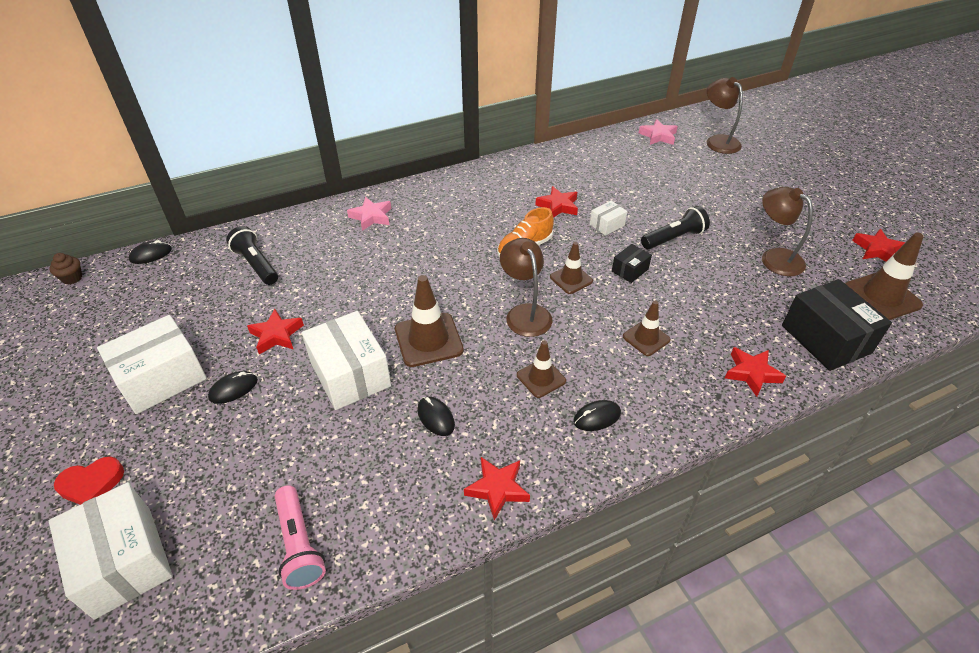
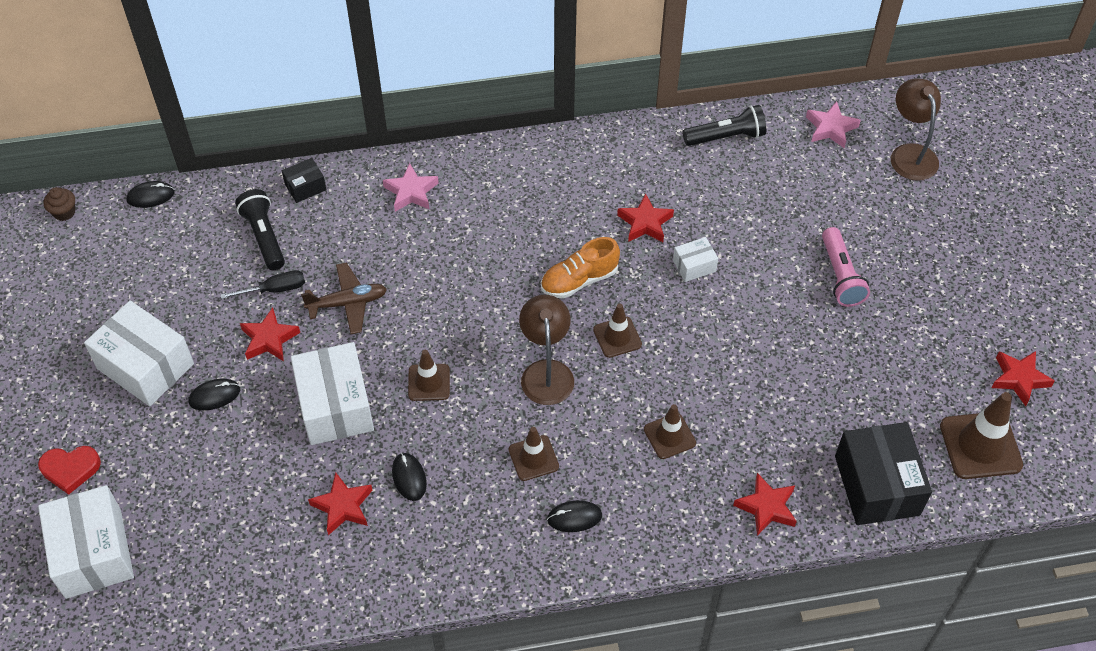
camera: 15 degrees right, 10 degrees up
(162, 378) = (145, 366): white box -> white box turned 60 degrees clockwise
(274, 298) = (275, 289): none -> black screwdriver
(299, 545) = (248, 576): pink flashlight -> pink flashlight (840, 276)
(340, 297) = (348, 303): none -> brown plane
(428, 340) = (429, 382): brown traffic cone -> brown traffic cone, size x0.61
(497, 489) = (445, 569): red star -> red star (343, 506)
(630, 270) = (692, 340): black box -> black box (305, 187)
(674, 238) = (768, 304): black flashlight -> black flashlight (726, 137)
(774, 257) = (880, 361): brown lamp -> none

